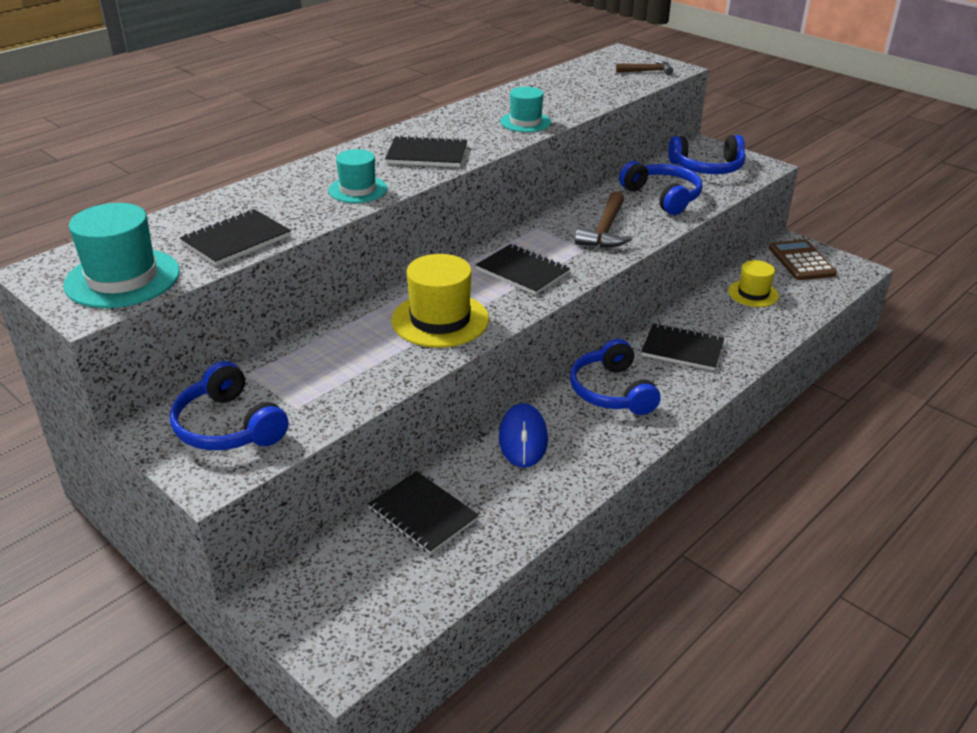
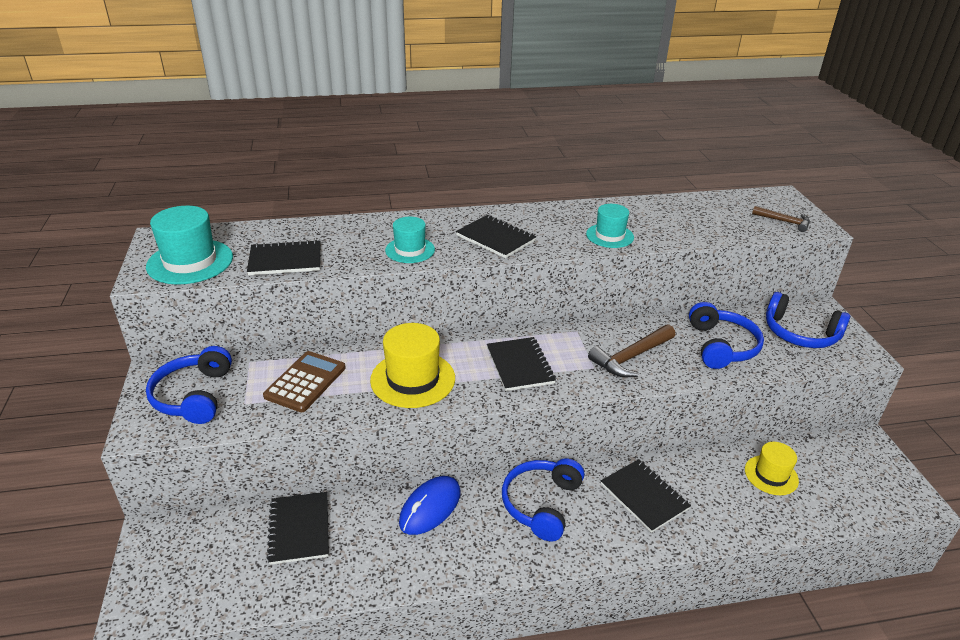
camera: 35 degrees right, 0 degrees up
(801, 261) = (859, 465): brown calculator -> brown calculator (305, 382)

